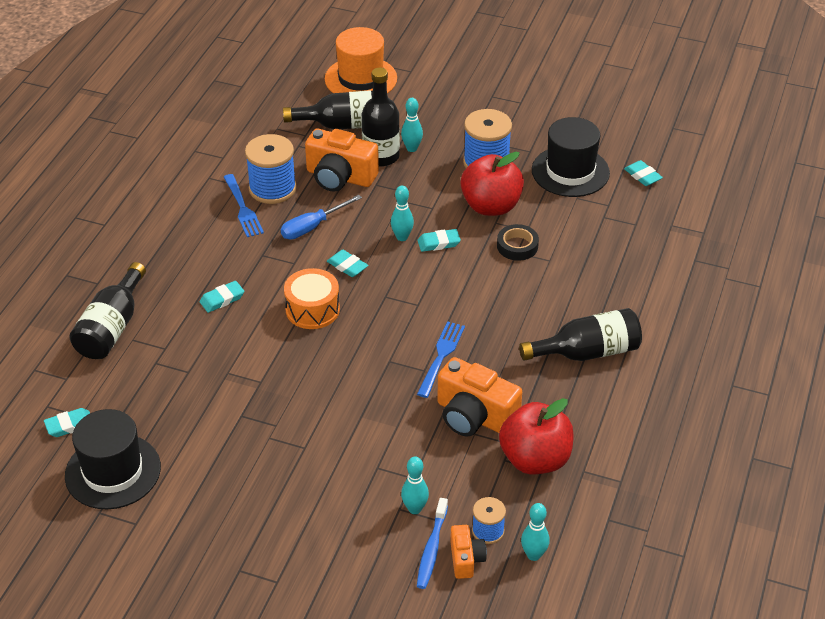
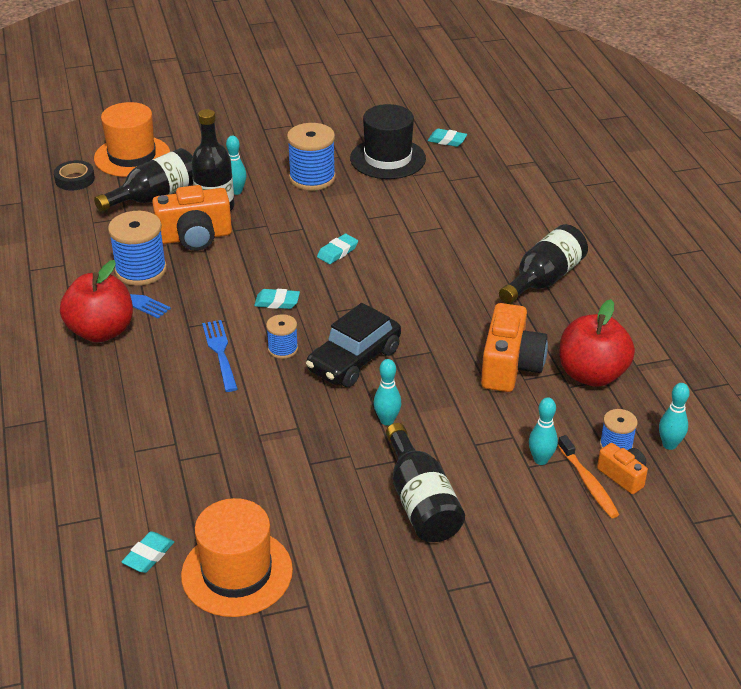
camera: 35 degrees left, 5 degrees down
(112, 327) = (102, 450): black bottle -> black bottle (421, 502)
(113, 471) = (237, 572): black hat -> orange hat
(222, 299) = (188, 378): turquoise eraser -> none
(312, 227) = (211, 285): blue screwdriver -> none
(312, 309) = (283, 349): orange drum -> blue spool
(356, 347) = (354, 360): none -> black car
(402, 237) = (301, 260): turquoise bowling pin -> turquoise bowling pin (387, 420)
(431, 549) = (588, 483): blue toothbrush -> orange toothbrush
(441, 356) = (434, 334): blue fork -> blue fork (220, 352)
(474, 416) = (510, 366): orange camera -> orange camera turned 75 degrees counterclockwise
(491, 206) = (351, 208): red apple -> red apple (101, 331)
(517, 246) = (405, 228): black tape -> black tape (75, 179)

